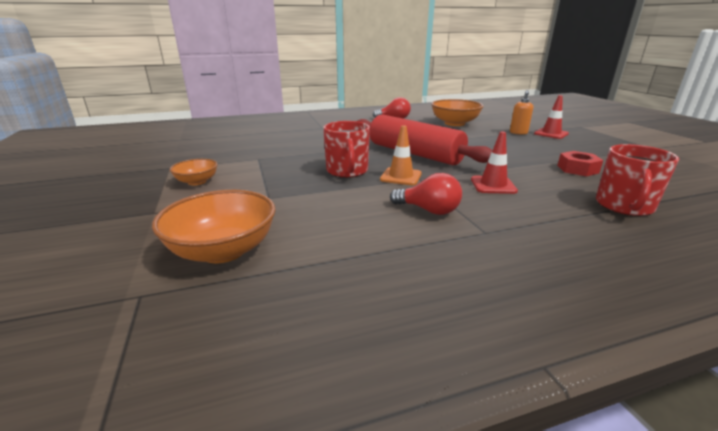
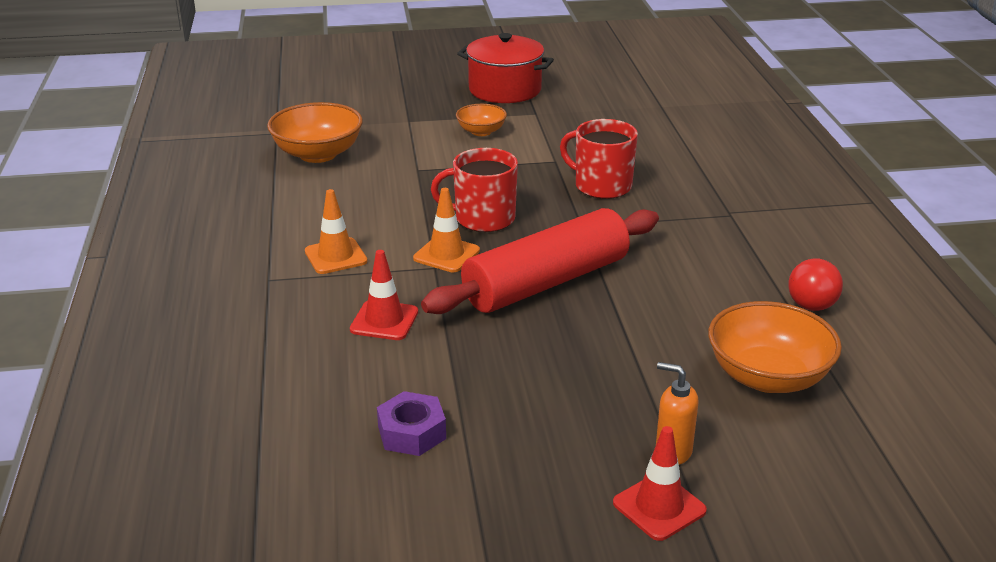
camera: 100 degrees right, 5 degrees up
(106, 180) = (505, 90): none -> red pot
(428, 210) = (336, 256): red light bulb -> orange traffic cone
(577, 169) = (412, 432): red nut -> purple nut
(624, 206) = (264, 408): red mug -> red mug (601, 186)

